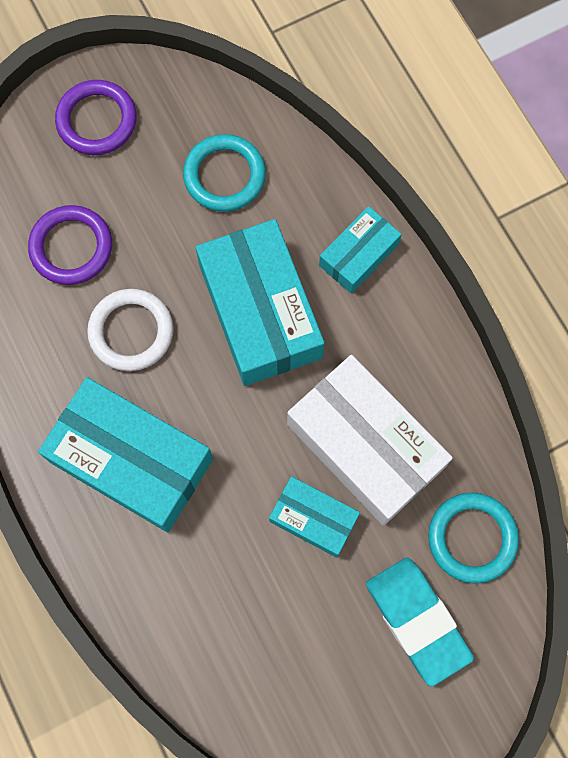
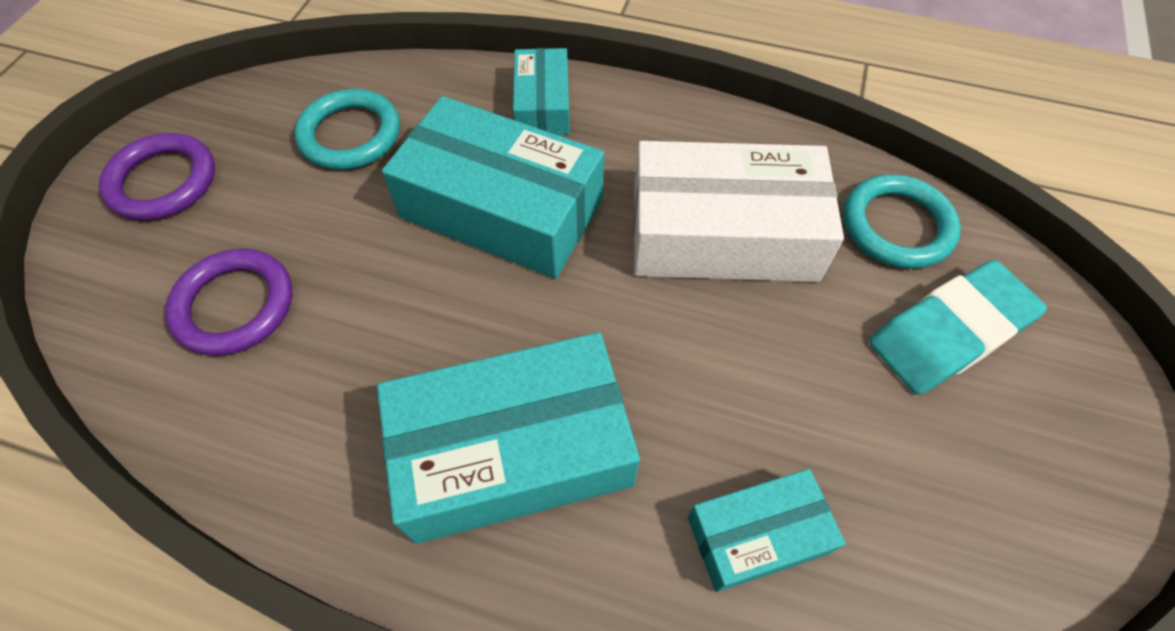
camera: 45 degrees left, 15 degrees down
(131, 331) = (384, 328): white ring -> none
(313, 519) = (756, 333): turquoise box -> turquoise box (757, 535)
(417, 621) = (949, 333): turquoise eraser -> turquoise eraser turned 45 degrees counterclockwise

